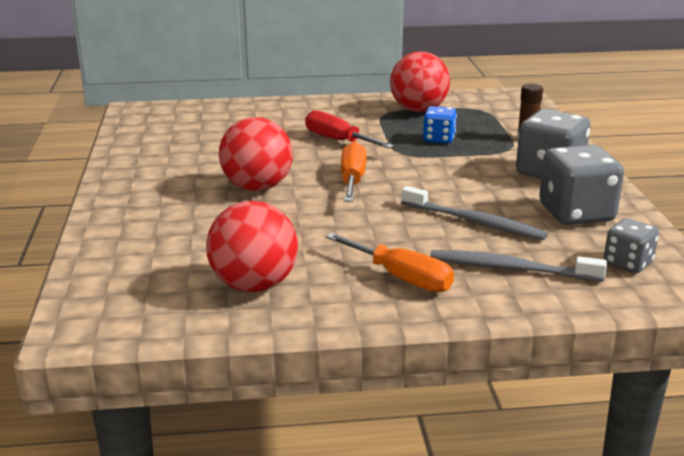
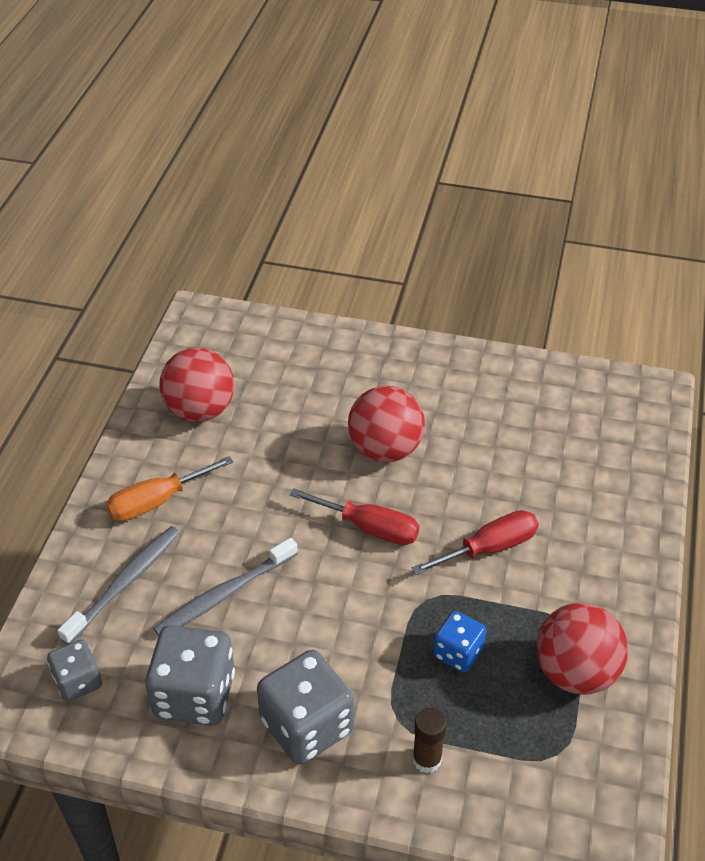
camera: 110 degrees right, 20 degrees up
(352, 180) = (369, 528): orange screwdriver -> red screwdriver

